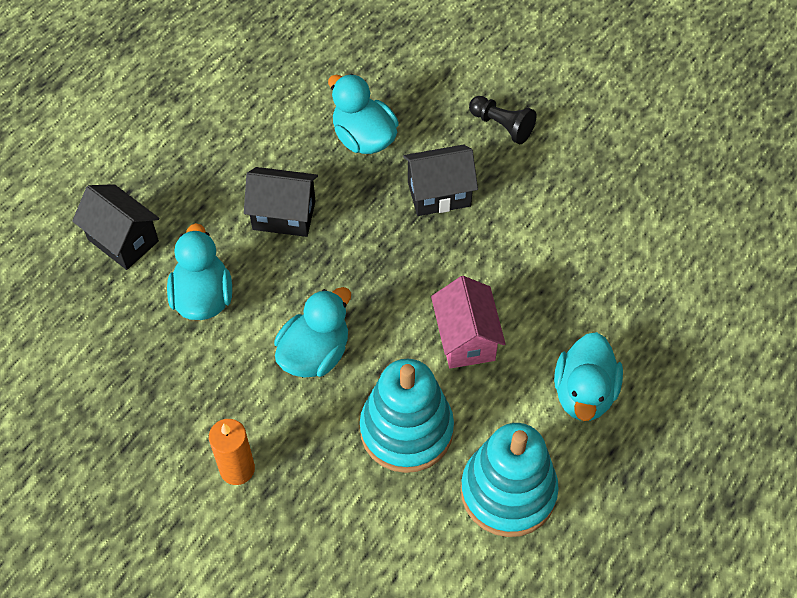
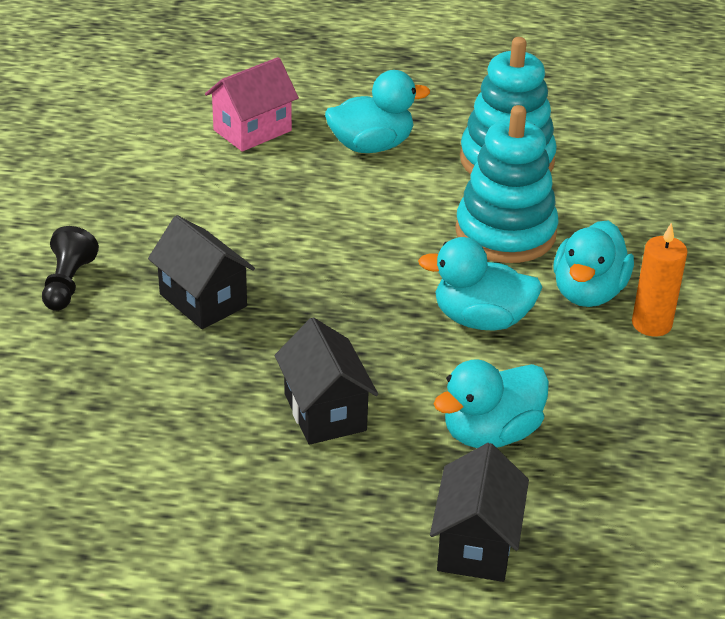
camera: 120 degrees left, 20 degrees down
(363, 138) = (158, 388): turquoise duck -> turquoise duck (588, 292)
(465, 339) = (374, 227): pink house -> pink house (252, 130)

